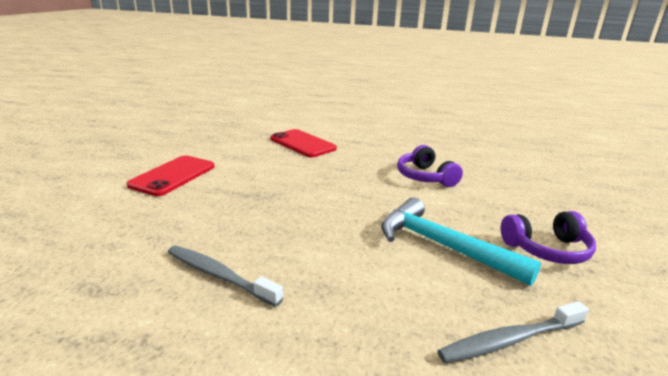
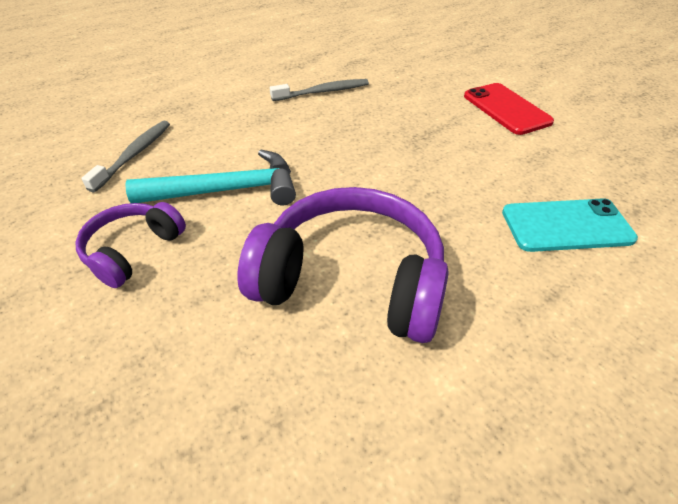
camera: 130 degrees right, 20 degrees up
(302, 144) = (566, 225): red phone -> turquoise phone
(425, 177) = (351, 280): purple headphones -> purple headphones, size x1.83

